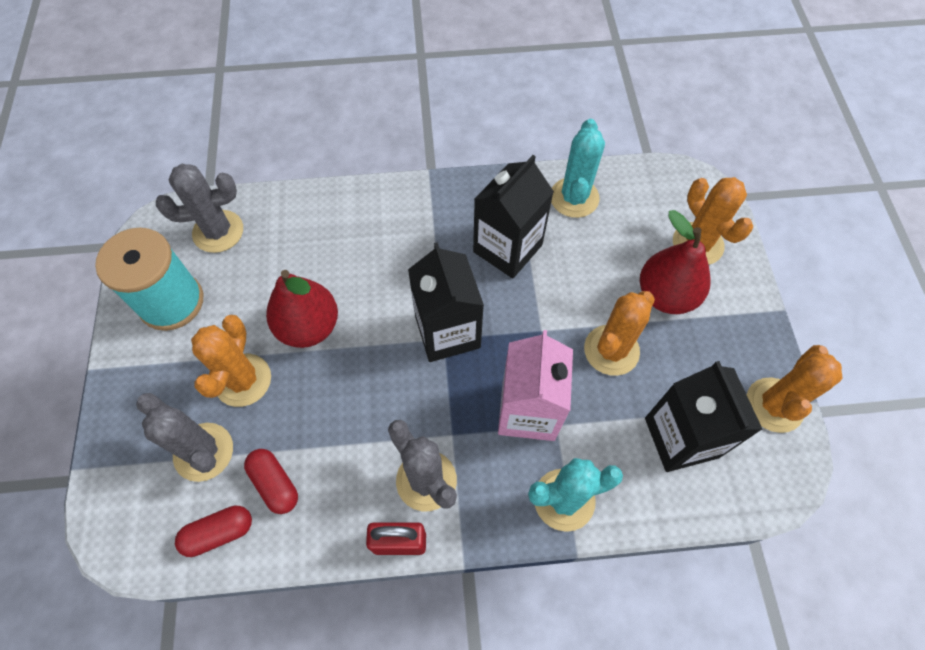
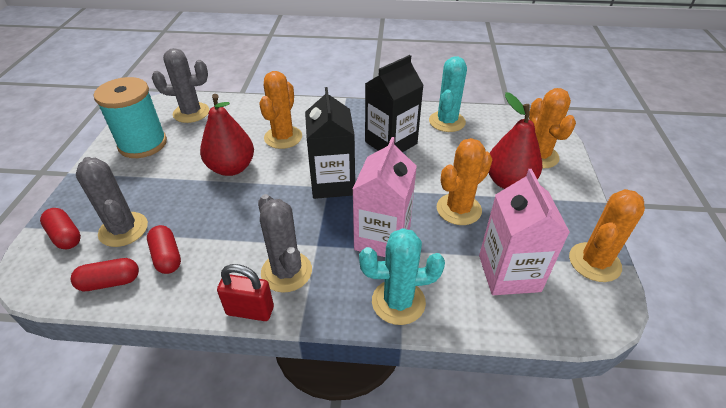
camera: 10 degrees right, 20 degrees down
(133, 474) = (65, 236): none -> red capsule
(243, 380) = (172, 192): orange cactus -> orange cactus (283, 137)
(681, 437) = (509, 273): black carton -> pink carton

